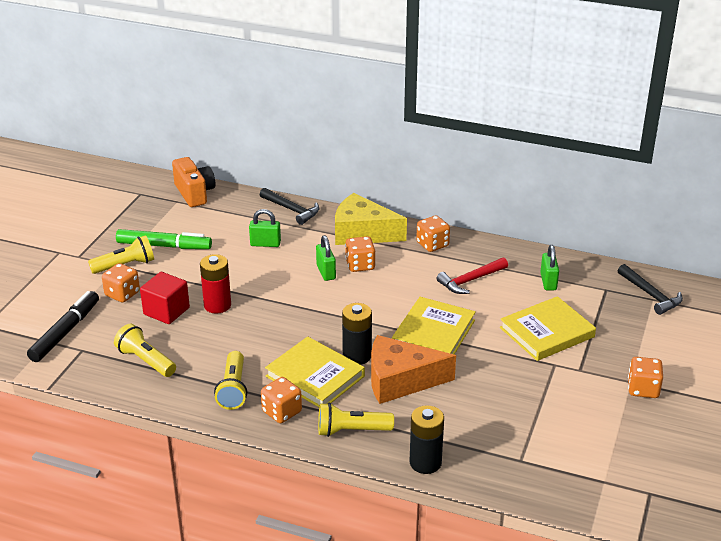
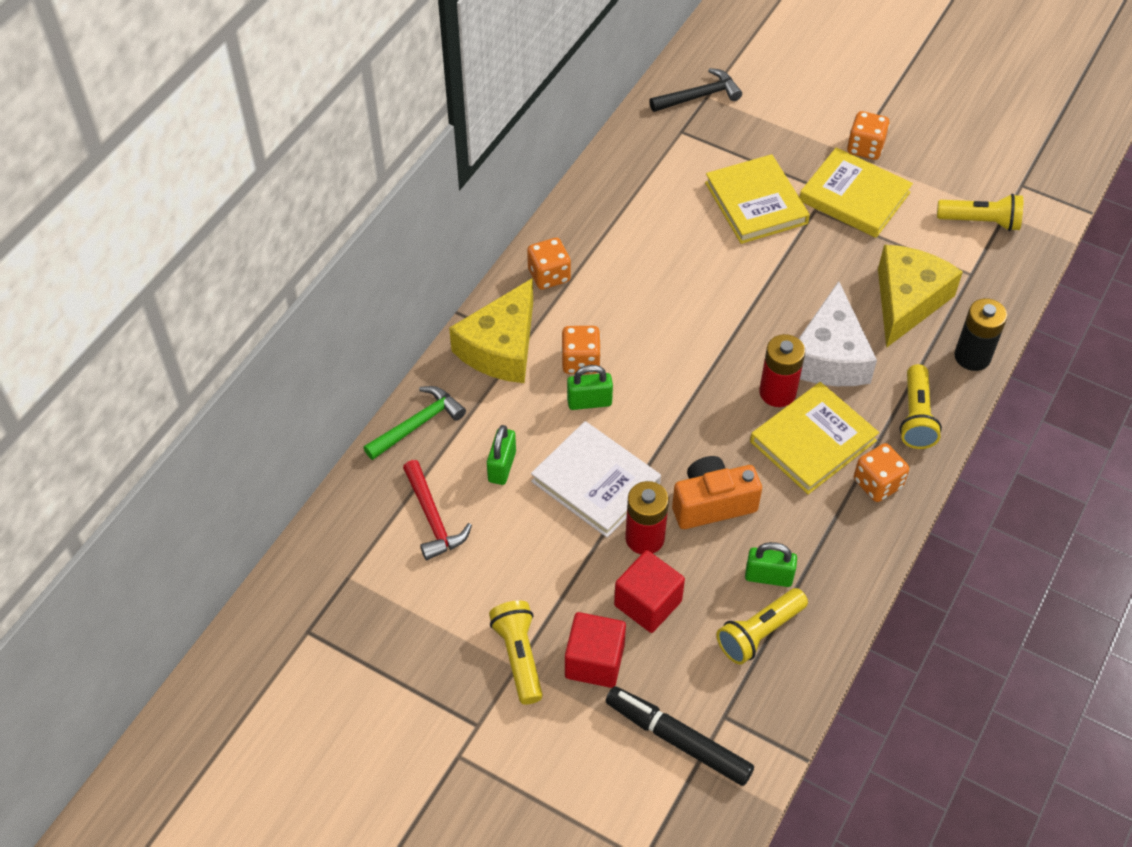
camera: 80 degrees left, 20 degrees up
(122, 294) = (594, 661): orange dice -> red cube
(164, 246) = (476, 600): green marker -> none
(194, 193) = (331, 550): orange camera -> orange camera (712, 504)
(233, 389) = (830, 532): yellow flashlight -> yellow flashlight (981, 222)
(259, 281) = (595, 482): none -> white book
(292, 210) = (418, 424): black hammer -> green hammer
(357, 356) = (777, 392): black battery -> red battery
(400, 380) = (829, 356): orange cheese -> white cheese
(433, 333) = (742, 308): yellow book -> yellow book (854, 197)
(470, 281) = (639, 252): red hammer -> red hammer (433, 518)
(474, 421) = (907, 301): none -> yellow cheese
(548, 282) = (656, 179): green padlock -> green padlock (768, 576)

